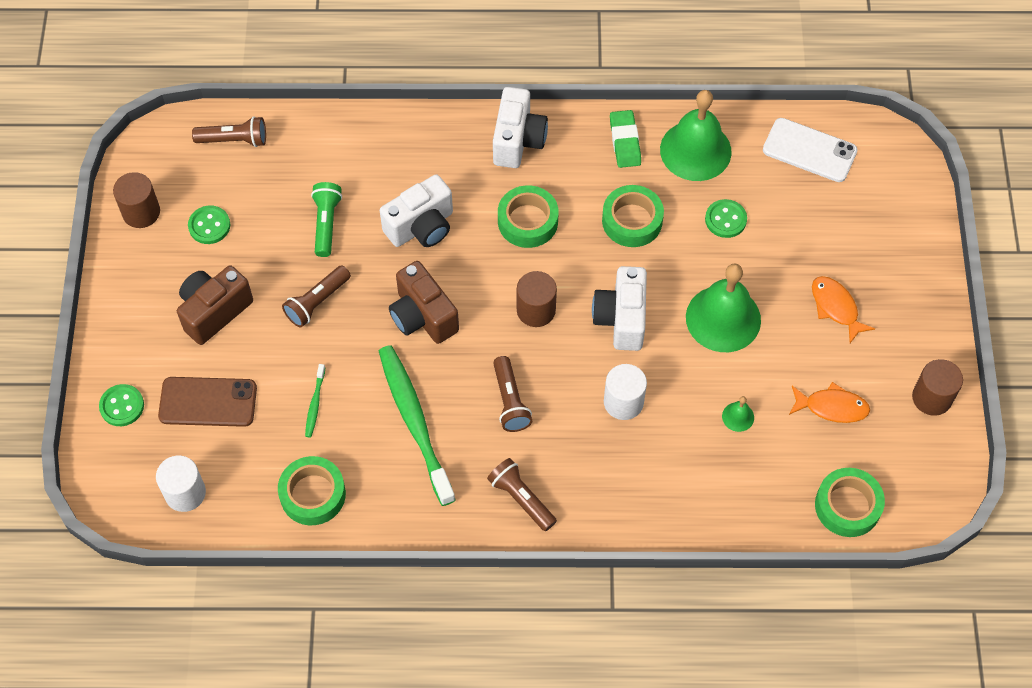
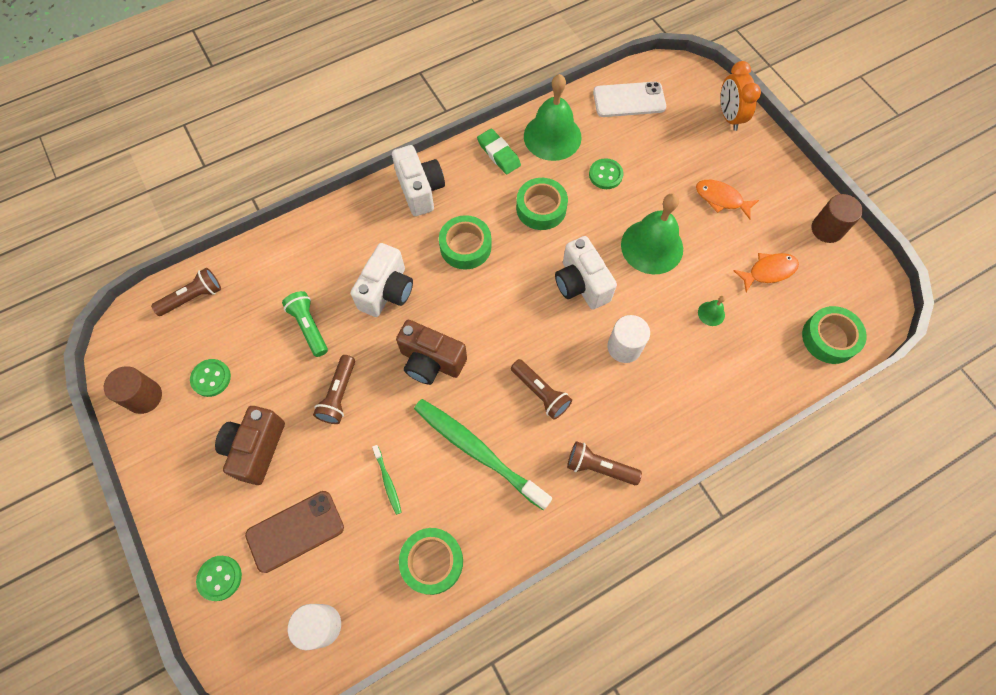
camera: 30 degrees left, 5 degrees up
(536, 310) = (514, 311): brown cylinder -> none
(912, 223) = (729, 117): none -> orange clock

